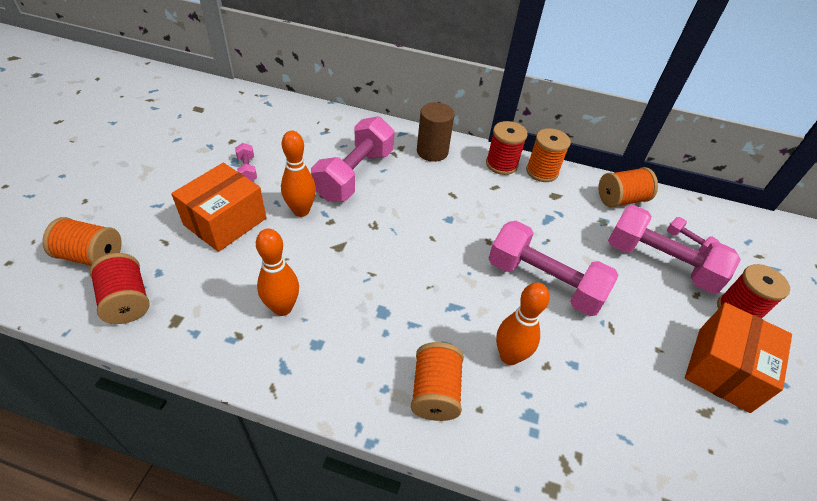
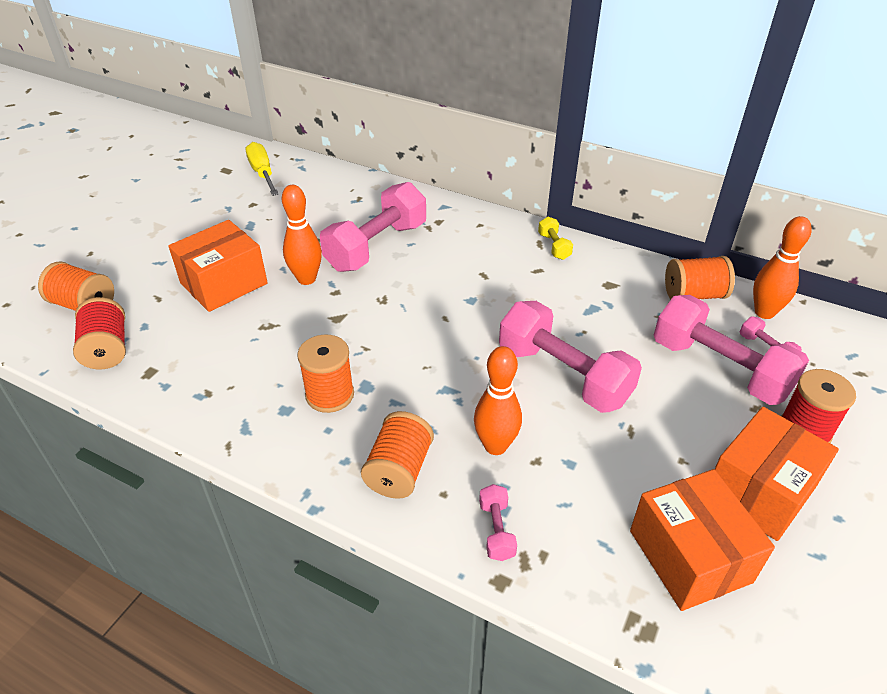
camera: 15 degrees right, 5 degrees down
(233, 110) = (263, 173): none -> yellow screwdriver
(247, 170) = (261, 234): pink dumbbell -> pink dumbbell (496, 530)
(282, 308) = (260, 371): orange bowling pin -> orange bowling pin (764, 312)
(432, 151) = (474, 228): brown cylinder -> none
(501, 164) = (554, 246): red spool -> yellow dumbbell
(542, 171) = (602, 257): orange spool -> orange spool (330, 395)
(691, 437) = (689, 556): none -> orange box

